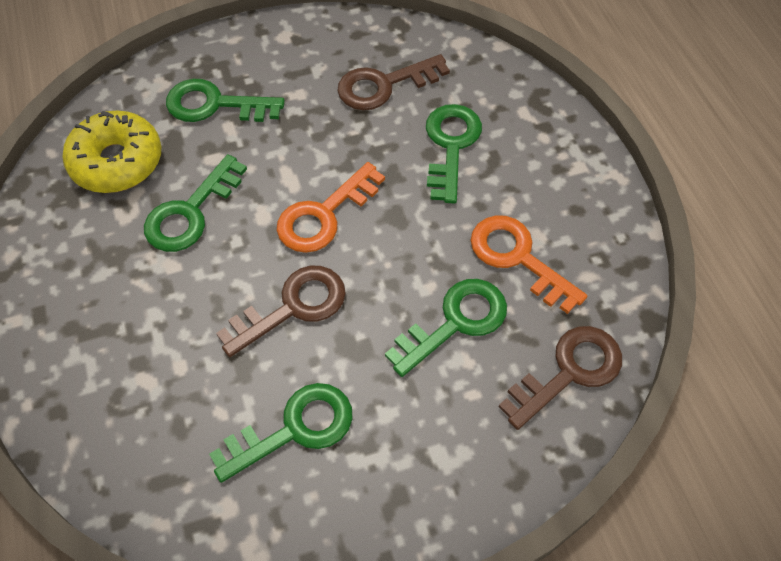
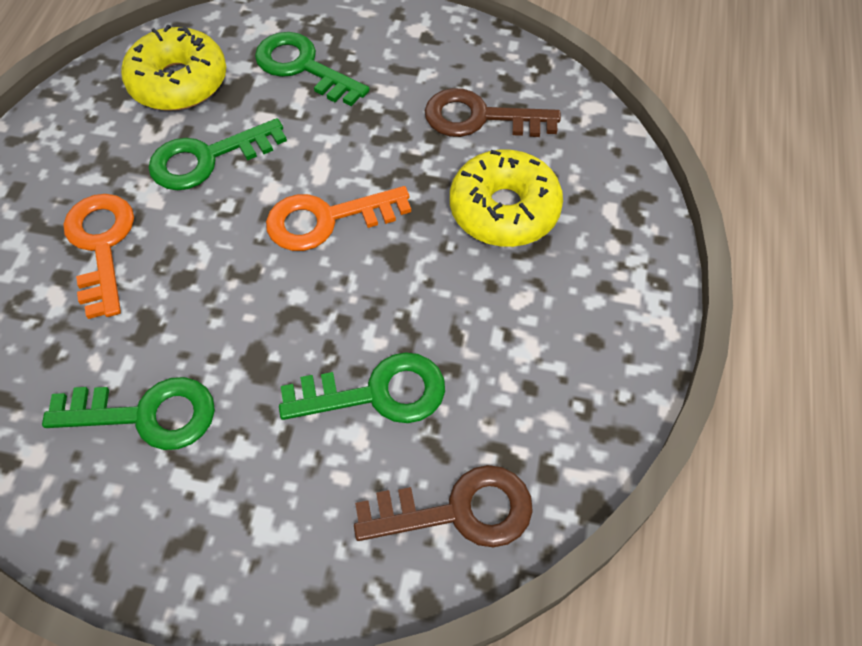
camera: 30 degrees right, 0 degrees up
(292, 307) = (231, 295): brown key -> none
(450, 146) = (504, 209): green key -> yellow donut
(518, 258) = (491, 361): orange key -> orange key (101, 246)

